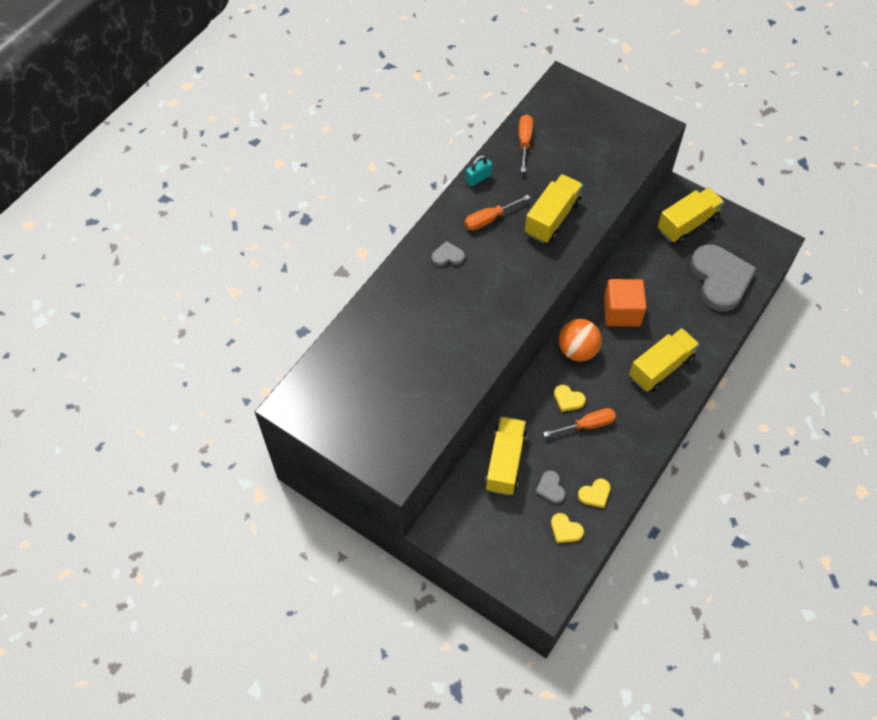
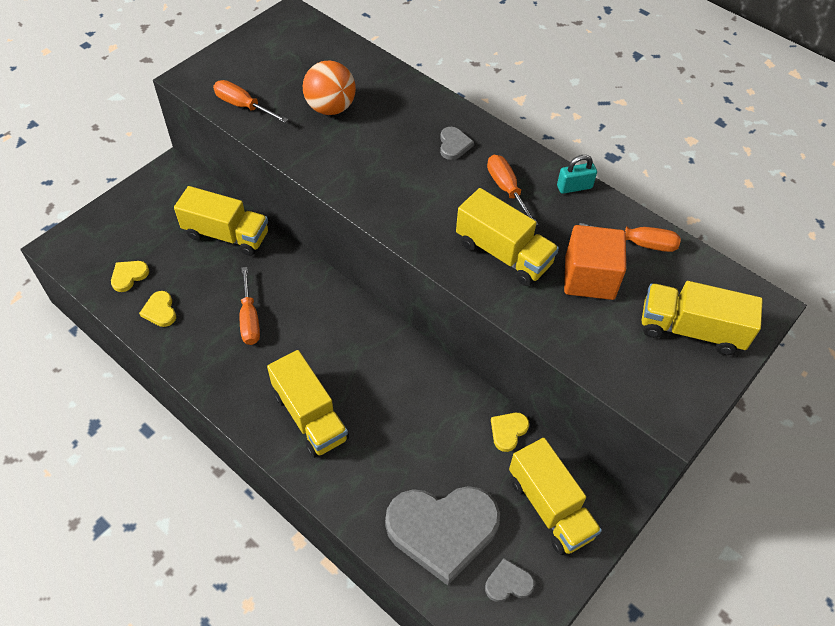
camera: 95 degrees right, 5 degrees down
(426, 419) = (243, 106): none -> orange screwdriver
(478, 178) = (574, 187): turquoise padlock -> turquoise padlock turned 75 degrees counterclockwise
(550, 488) = (182, 270): grey heart -> grey heart (508, 583)
(568, 399) = (289, 305): yellow heart -> yellow heart (508, 431)
(577, 350) = (355, 326): orange ball -> orange ball (330, 108)
(591, 117) = (690, 329): none -> yellow truck
(621, 312) = (404, 387): orange cube -> orange cube (589, 278)

